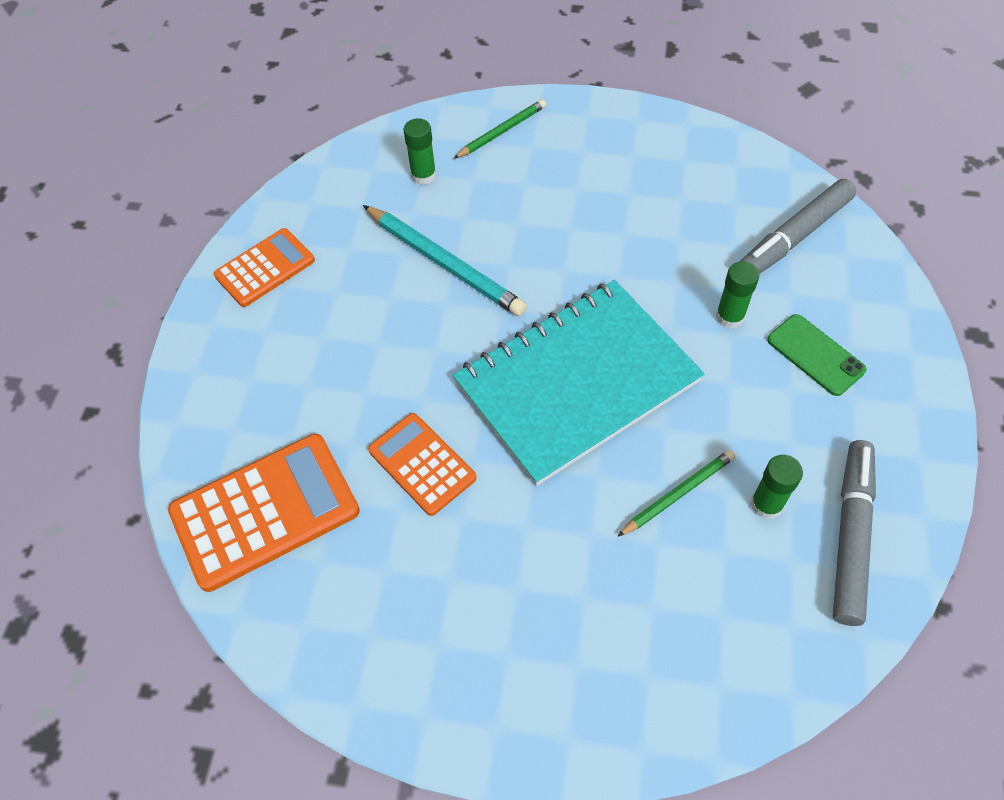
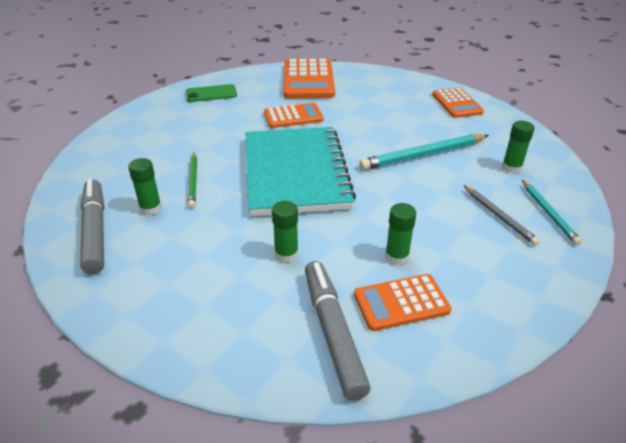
camera: 115 degrees right, 20 degrees down
(502, 131) = (548, 213): green pencil -> turquoise pencil
(534, 167) = (499, 216): none -> grey pencil
(661, 227) = (397, 256): none -> green glue stick
(720, 204) = (401, 302): none -> orange calculator
(815, 355) = (216, 282): green phone -> green phone (211, 94)
(850, 535) = (95, 231): grey marker -> grey marker turned 150 degrees counterclockwise

